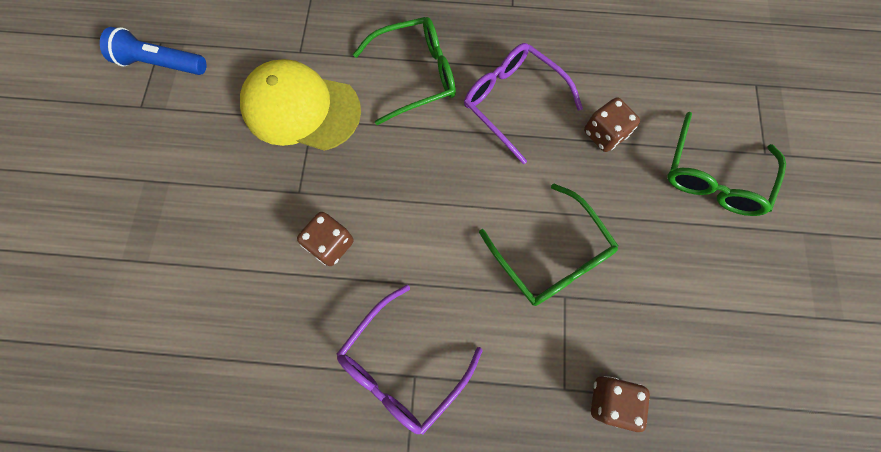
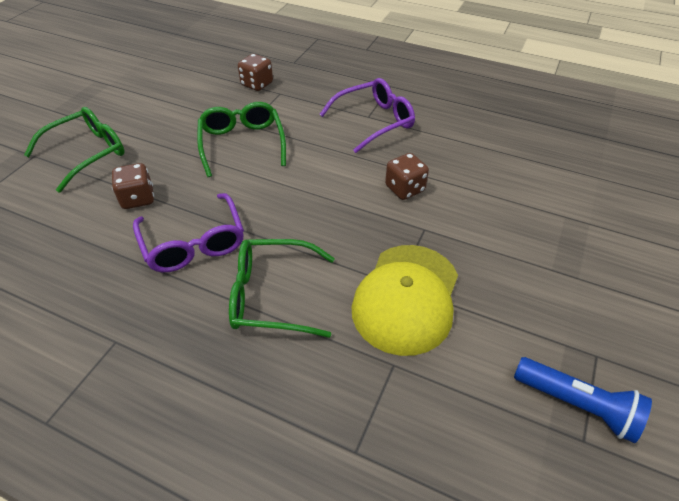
camera: 160 degrees left, 25 degrees down
(301, 109) = (406, 298): yellow cap -> yellow cap turned 75 degrees clockwise

